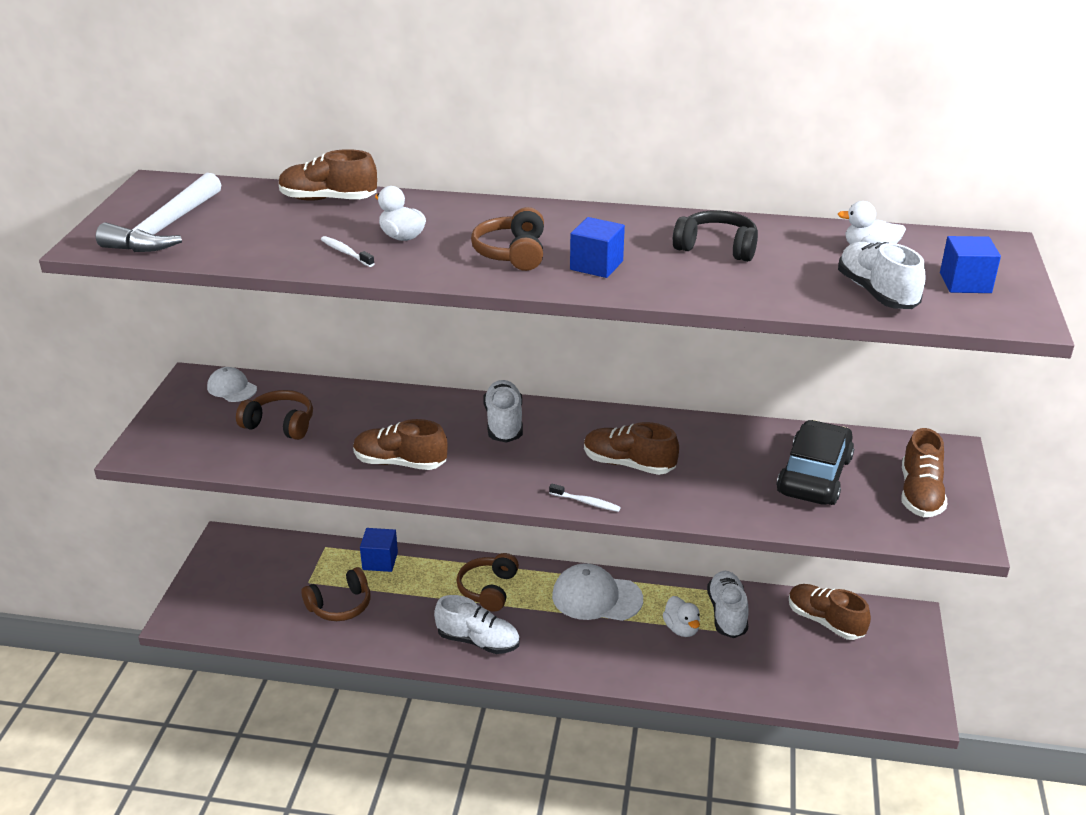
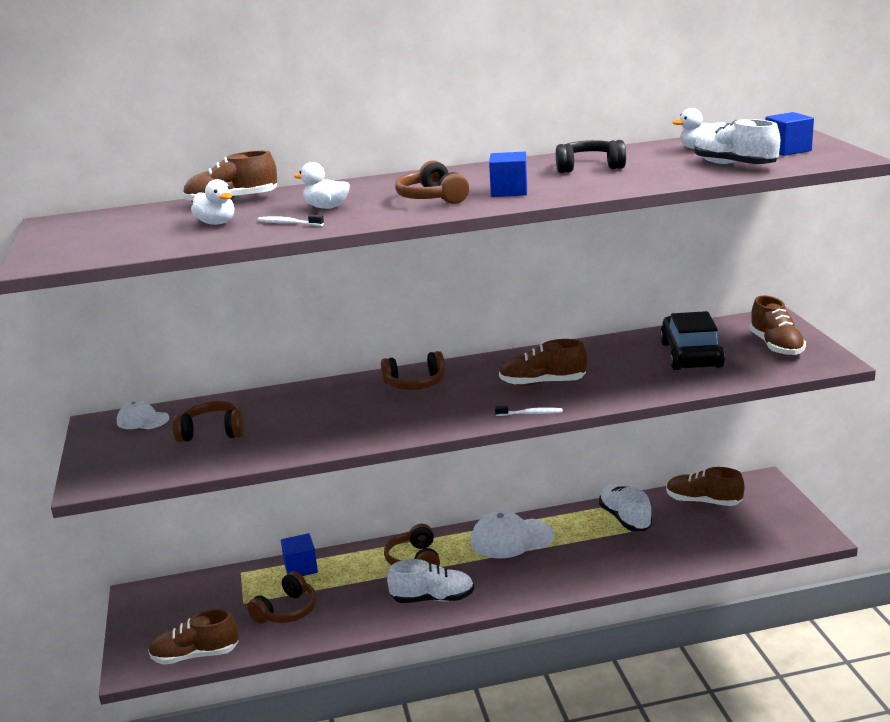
camera: 20 degrees left, 10 degrees down
(166, 228) = (99, 242): white hammer -> none
(400, 463) = (348, 429): brown shoe -> brown shoe (195, 655)
(504, 423) = (415, 384): white shoe -> brown headphones
(681, 629) = (596, 539): white duck -> white duck (216, 223)

